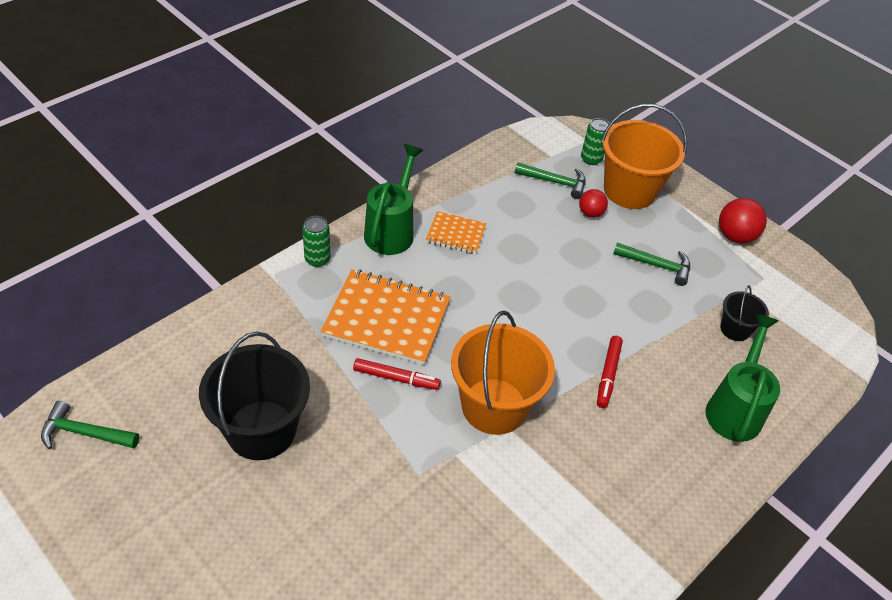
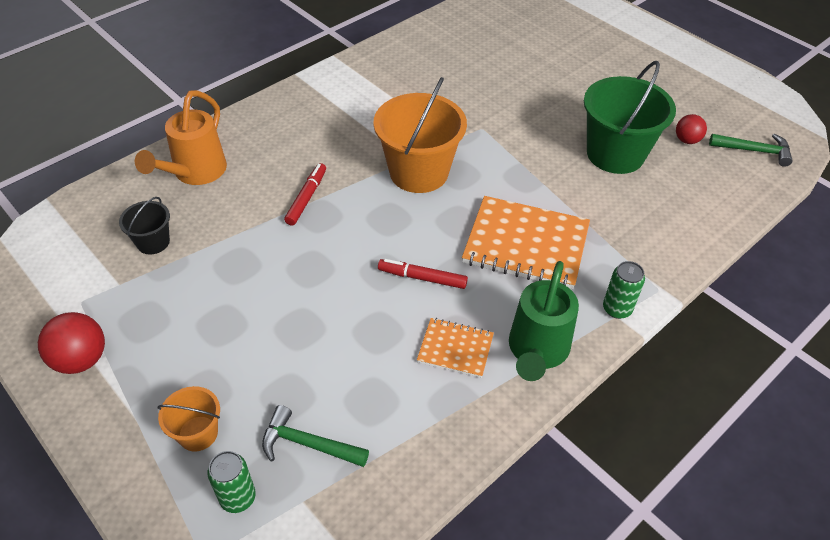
camera: 175 degrees left, 0 degrees up
(261, 430) = (615, 154): black bucket -> green bucket
(396, 378) = (508, 192): red marker -> red marker (422, 278)
(590, 213) = (269, 389): red ball -> red ball (687, 140)
(629, 190) = (198, 433): orange bucket -> orange bucket, size x0.50
(656, 265) = (209, 314): green hammer -> none
(735, 409) = (195, 173): green watering can -> orange watering can

